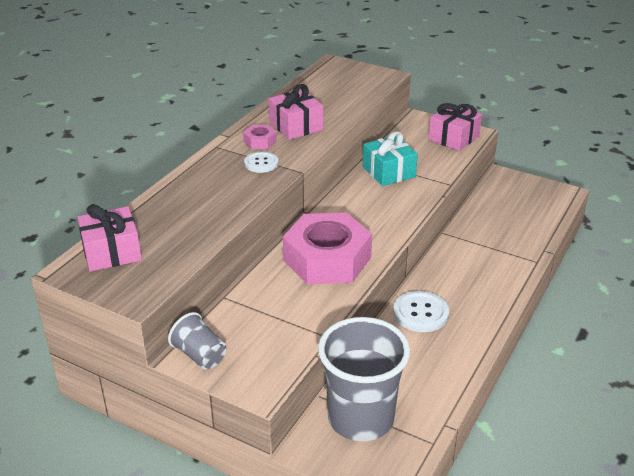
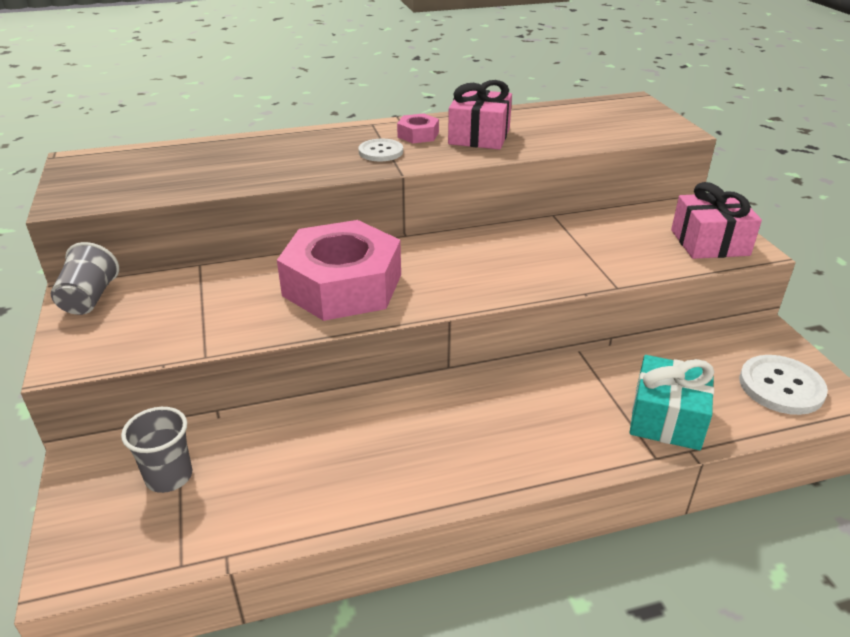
camera: 45 degrees right, 0 degrees up
(112, 252) = (126, 162): pink gift -> none
(360, 418) = (169, 476): grey cup -> grey cup, size x0.48
(388, 172) = (561, 239): turquoise gift -> turquoise gift (666, 418)
(420, 313) = (408, 417): white button -> white button (781, 386)

